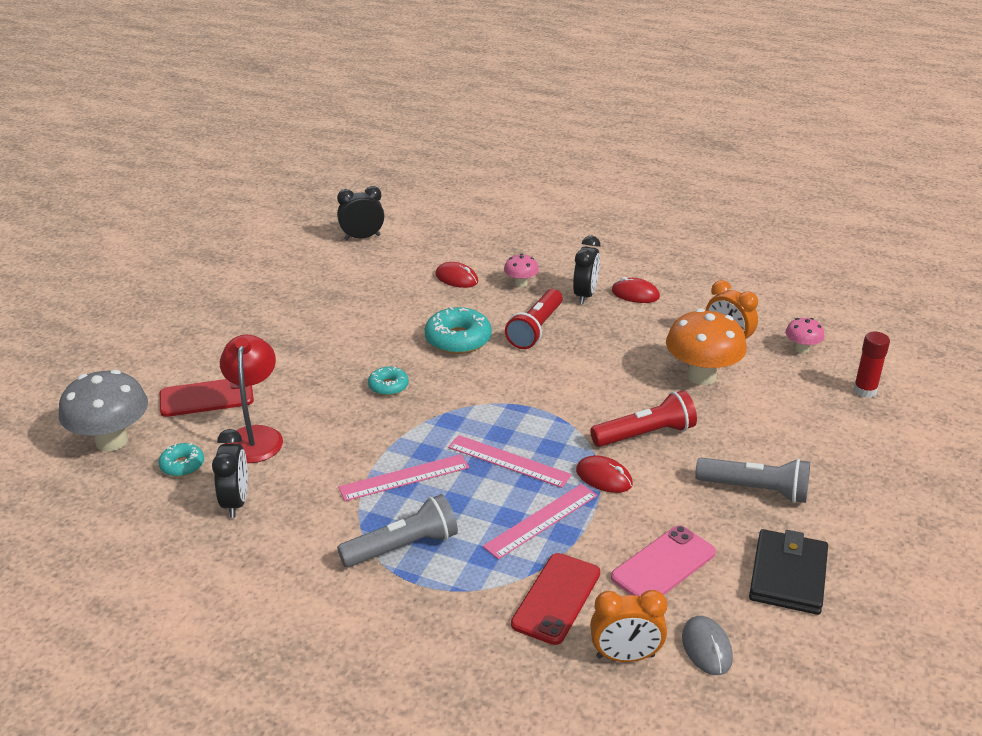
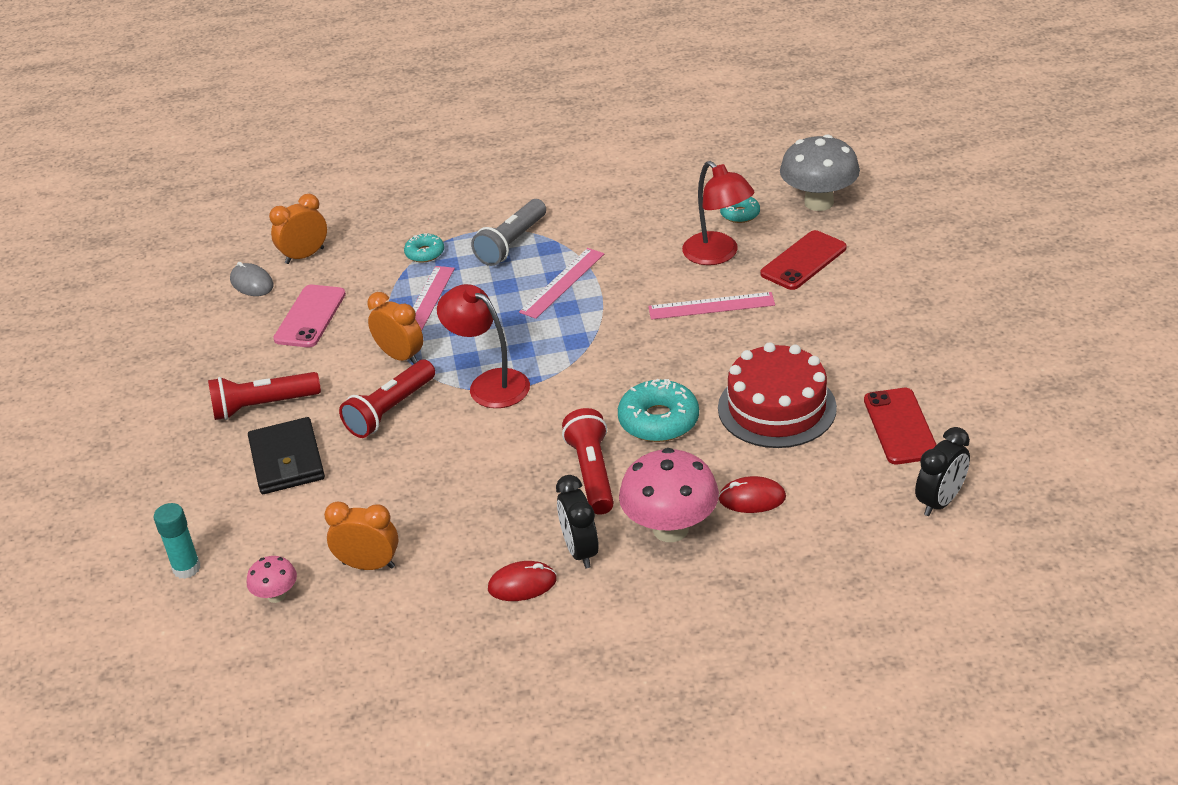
camera: 150 degrees right, 5 degrees up
(236, 502) = (665, 213): black clock -> none
(376, 314) = (777, 408): none -> red cake
(388, 386) = (666, 343): turquoise donut -> turquoise donut (425, 253)
(509, 461) = (491, 332): pink ruler -> pink ruler (711, 306)
(521, 284) = (670, 529): pink mushroom -> pink mushroom, size x2.00
(549, 418) = (489, 384): none -> red lamp
(556, 598) = (374, 264): red phone -> red phone (900, 426)
(604, 477) = (400, 356): red mouse -> orange clock
(701, 376) = (372, 501): orange mushroom -> none
(755, 490) = (263, 406): grey flashlight -> red flashlight
(788, 576) = (210, 351): black wallet -> black wallet (287, 460)
(865, 391) = (186, 568): red glue stick -> turquoise glue stick

